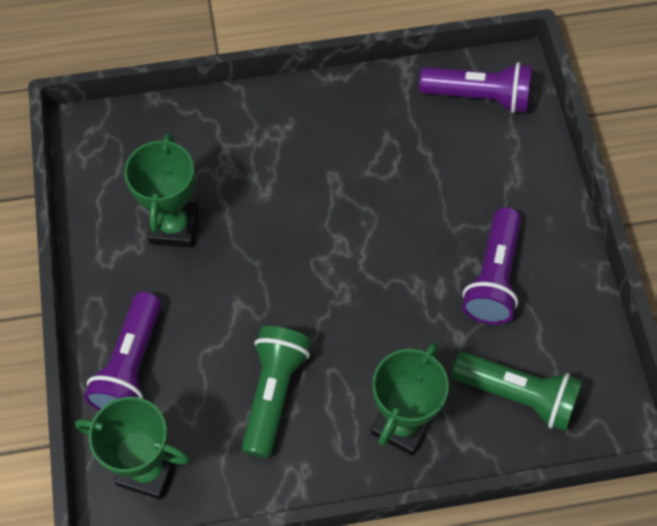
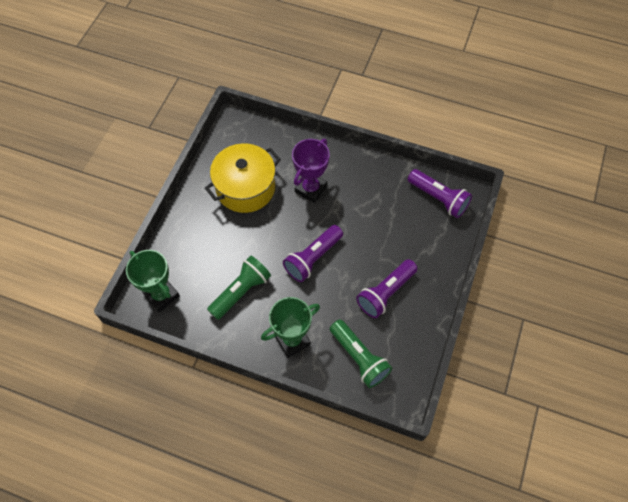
camera: 30 degrees right, 0 degrees up
(131, 365) = (185, 243): purple flashlight -> purple flashlight (313, 258)
(174, 227) = (245, 188): green trophy -> yellow pot
(279, 176) = (311, 189): none -> purple trophy

